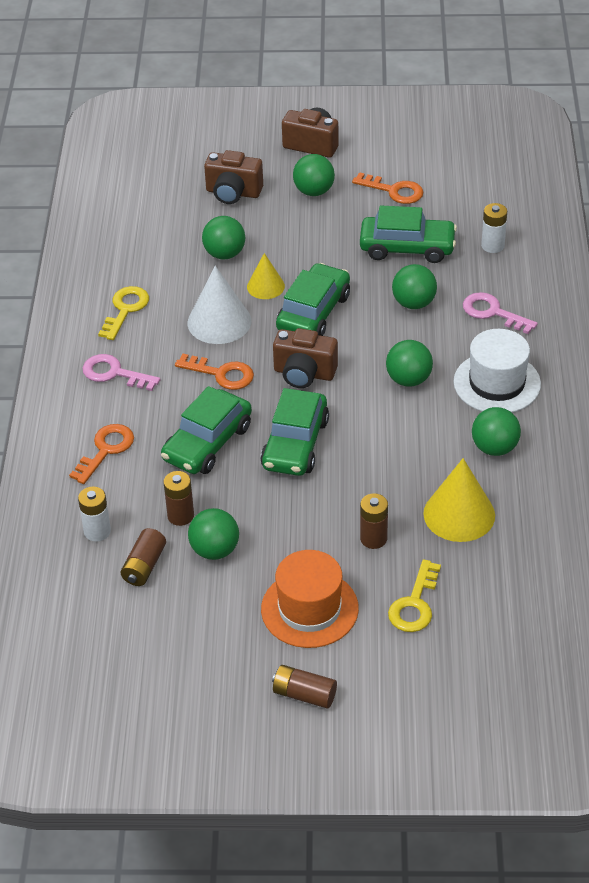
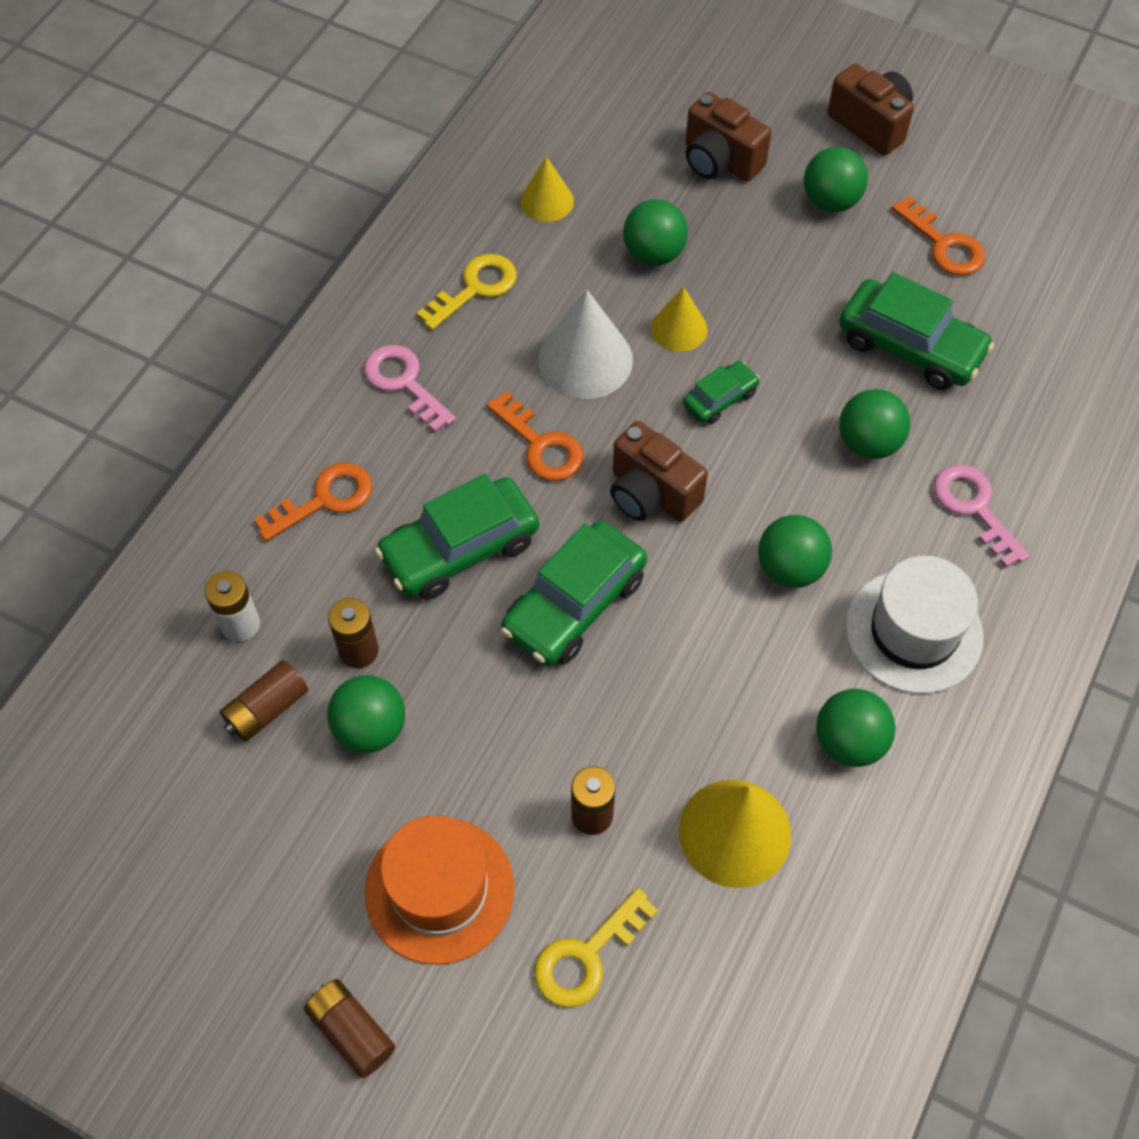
camera: 25 degrees right, 15 degrees up
(139, 249) = (547, 201): none -> yellow cone
(313, 312) = (720, 398): green car -> green car, size x0.53
(492, 246) = (1036, 394): white battery -> none

